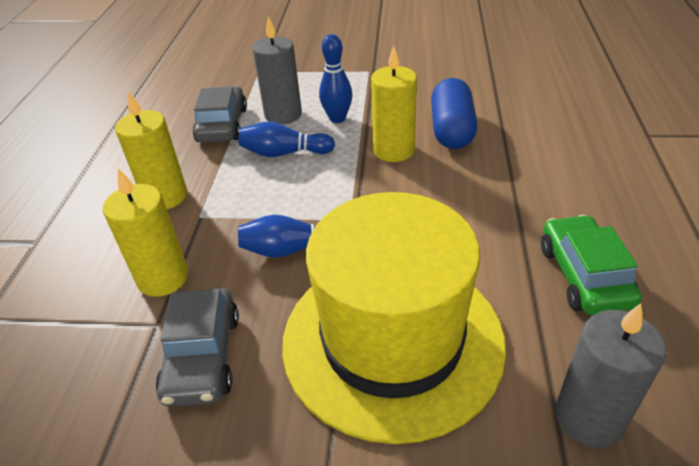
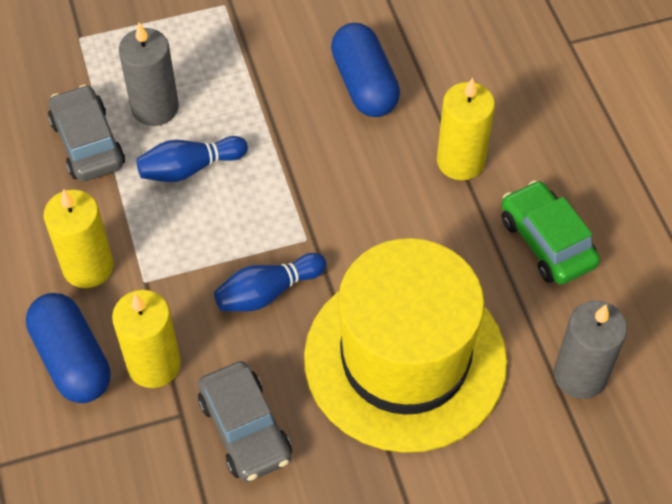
camera: 25 degrees left, 15 degrees up
(104, 256) = (72, 360): none -> blue capsule
(337, 118) = (225, 98): blue bowling pin -> none
(393, 150) = (312, 132): yellow candle -> yellow candle (460, 161)

